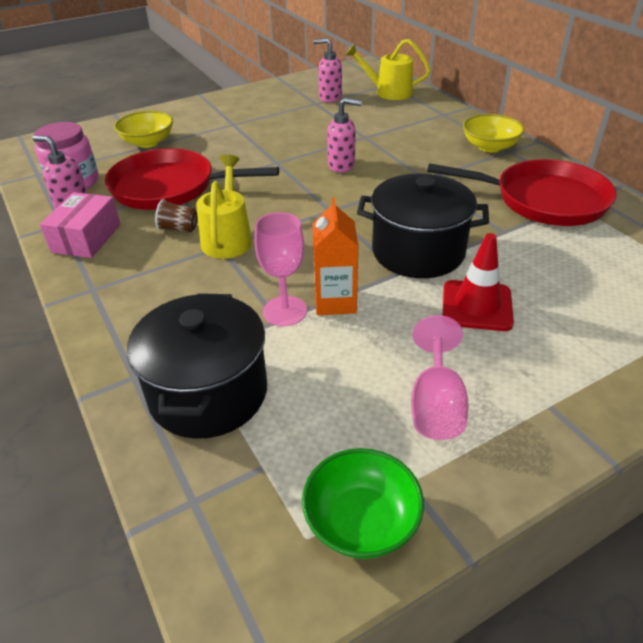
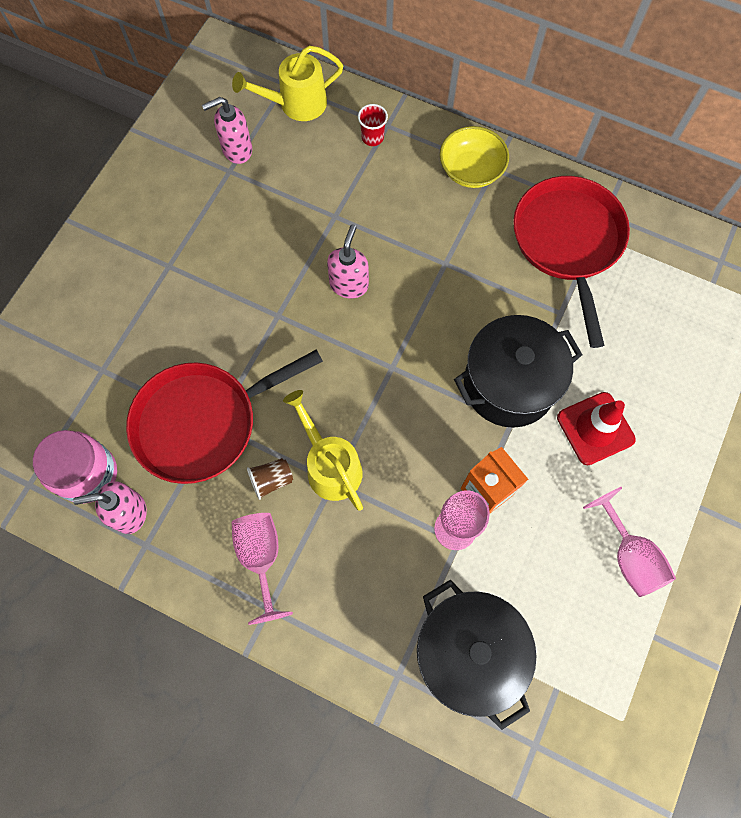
camera: 35 degrees left, 30 degrees up
(86, 238) = (194, 548): pink box -> none
(123, 261) = (261, 557): none -> pink goblet
(148, 142) = (100, 356): yellow bowl -> none
(341, 165) = (349, 284): pink soap dispenser -> pink soap dispenser turned 45 degrees counterclockwise
(361, 521) = (645, 685): green bowl -> none
(427, 116) = (372, 137): none -> red cup
(543, 200) = (568, 242): red pan -> red pan turned 75 degrees counterclockwise

